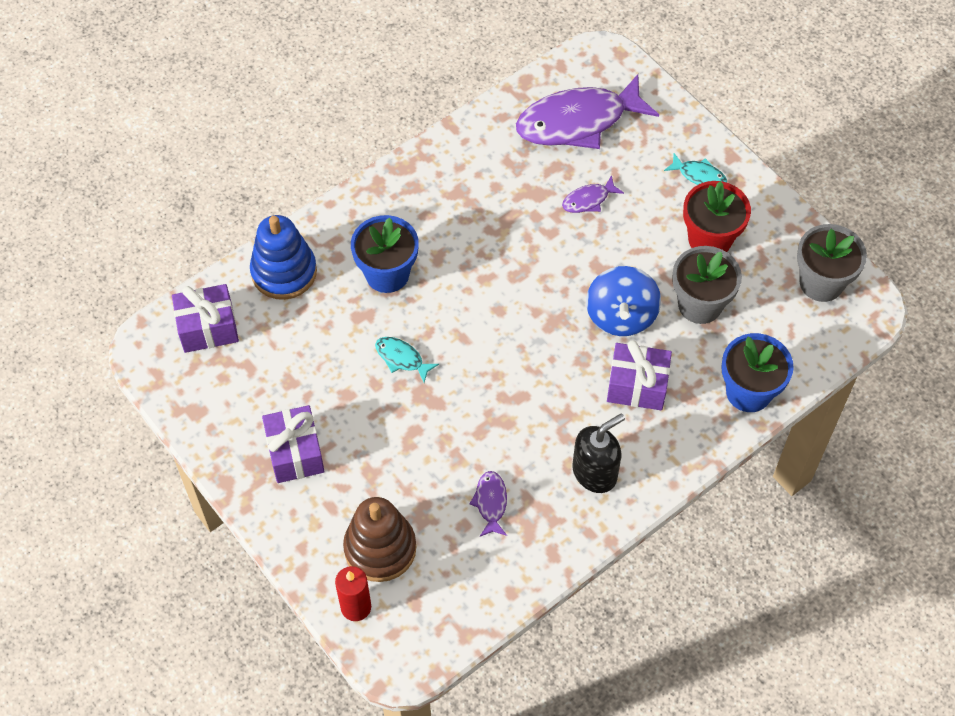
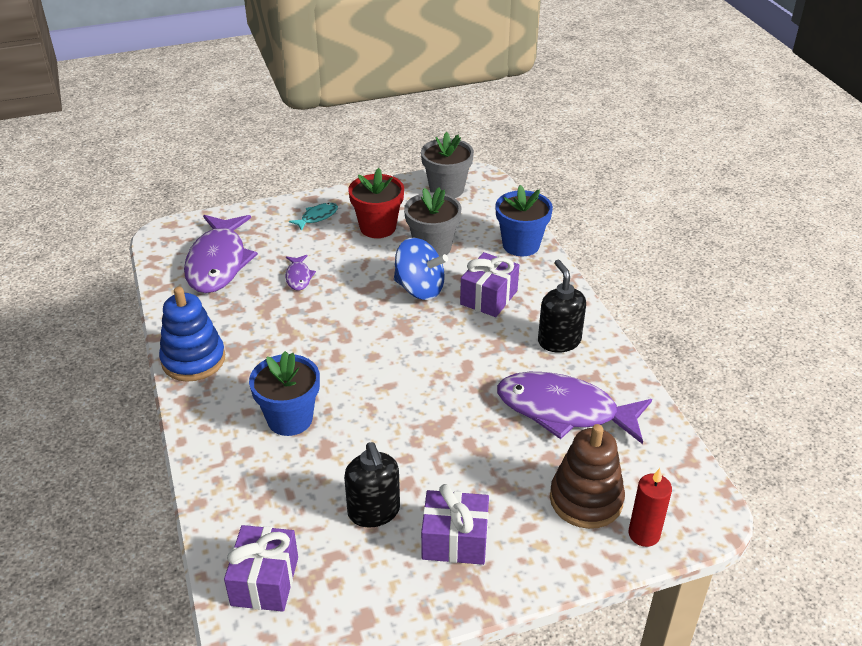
camera: 70 degrees left, 20 degrees down
(284, 272) = (237, 497): blue stacking toy -> blue stacking toy (193, 360)
(304, 380) = (374, 512): none -> black soap dispenser
(402, 358) = (388, 432): turquoise fish -> none
(491, 503) = (564, 410): purple fish -> purple fish, size x2.30

